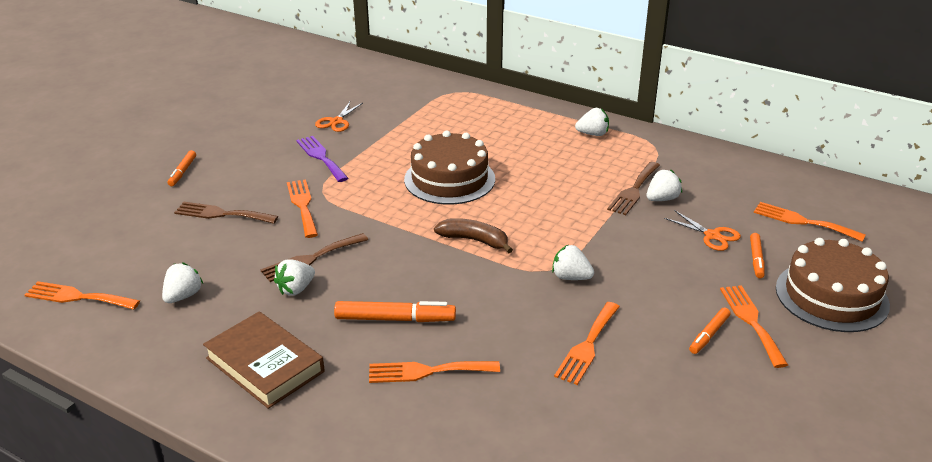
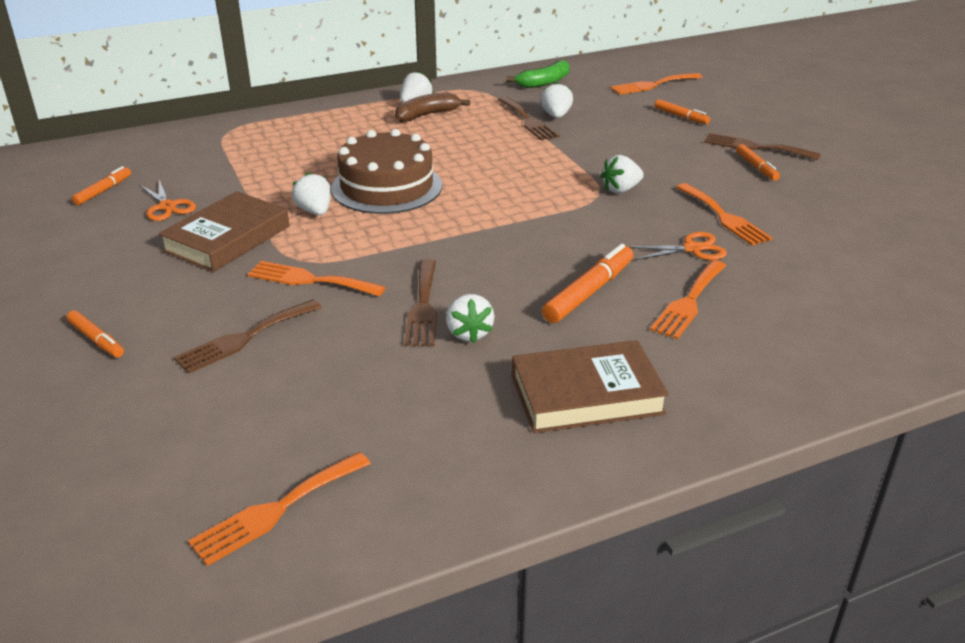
camera: 55 degrees left, 0 degrees up
(183, 296) = (386, 416): white strawberry -> white strawberry (315, 211)
(321, 157) = (227, 238): purple fork -> brown book
(332, 95) = (103, 191): none -> orange marker
(474, 240) = (509, 210): brown banana -> brown banana (427, 115)
(712, 235) = (631, 118): orange scissors -> orange scissors (692, 249)
(718, 169) = (544, 82): none -> green banana
(751, 321) = (755, 147): orange fork -> brown fork
(831, 296) = (753, 112): brown cake -> none

